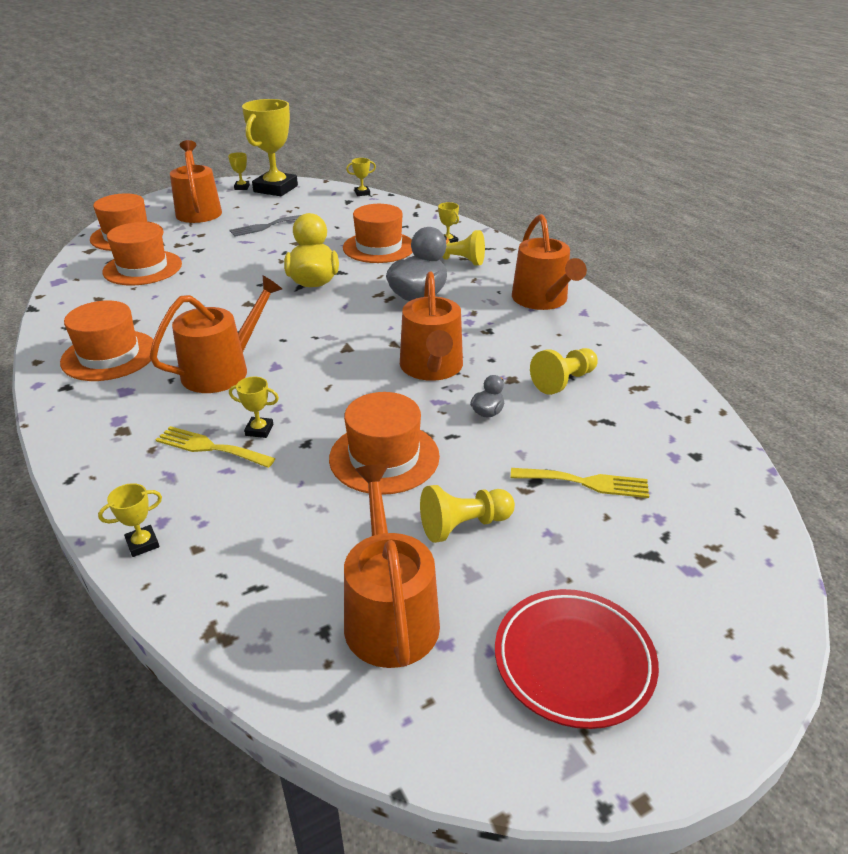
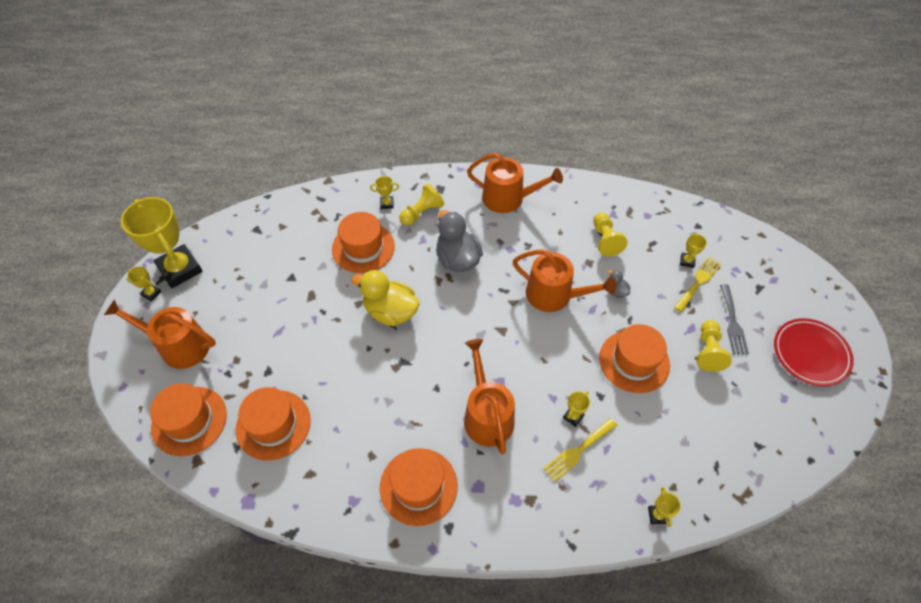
camera: 60 degrees left, 20 degrees up
(267, 226) = (260, 305): grey fork -> grey fork (733, 322)
(362, 193) = (248, 213): yellow trophy -> yellow trophy (687, 261)
(389, 614) = (758, 412): orange watering can -> none

